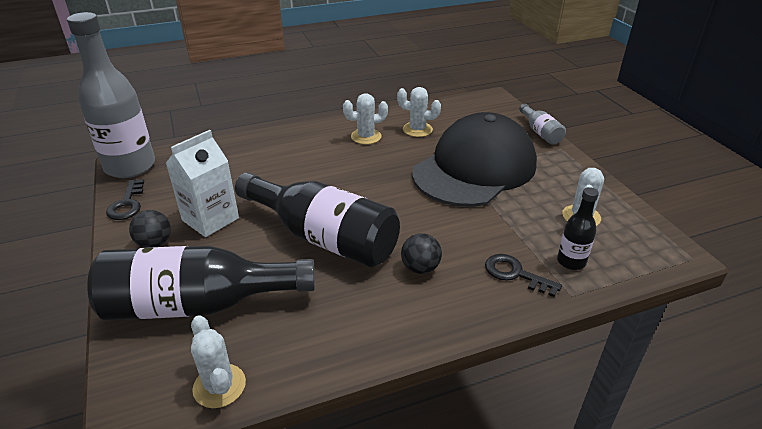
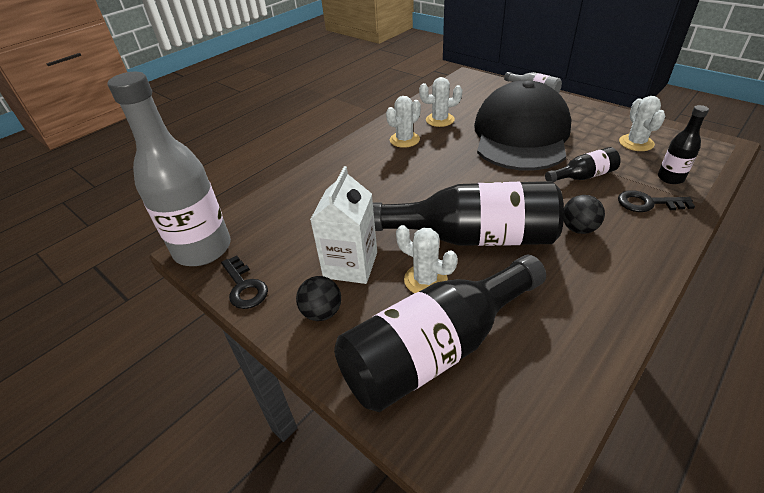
camera: 25 degrees left, 5 degrees up
(219, 386) = (548, 413): white cactus -> white cactus (425, 280)
(485, 226) = (583, 176): none -> black bottle

